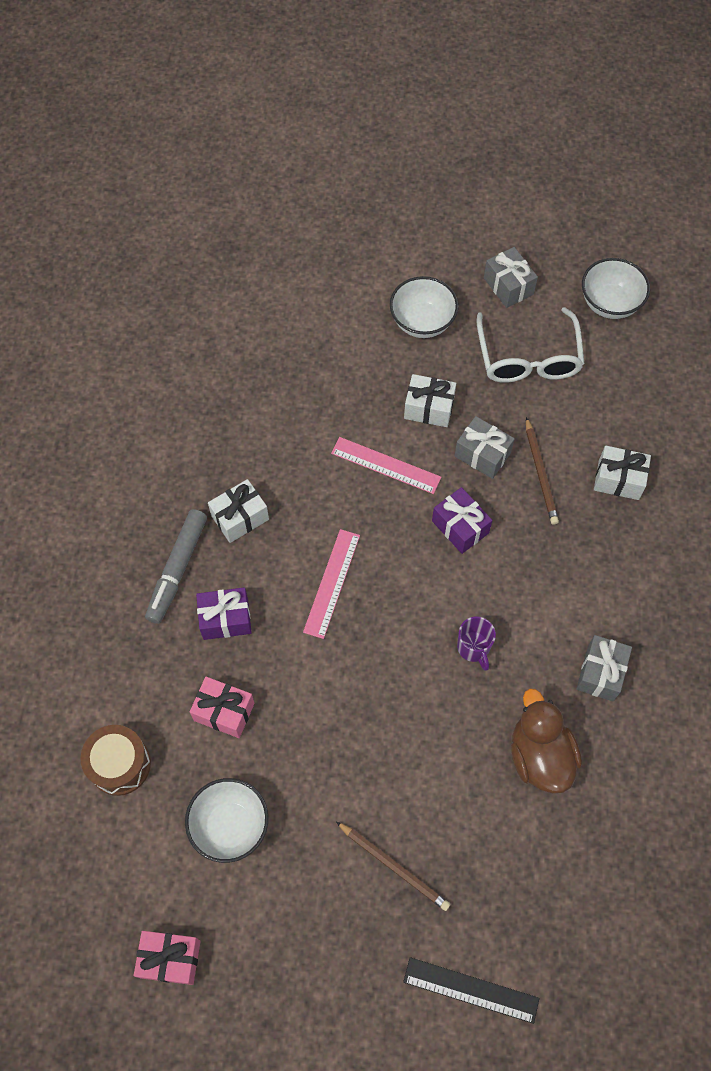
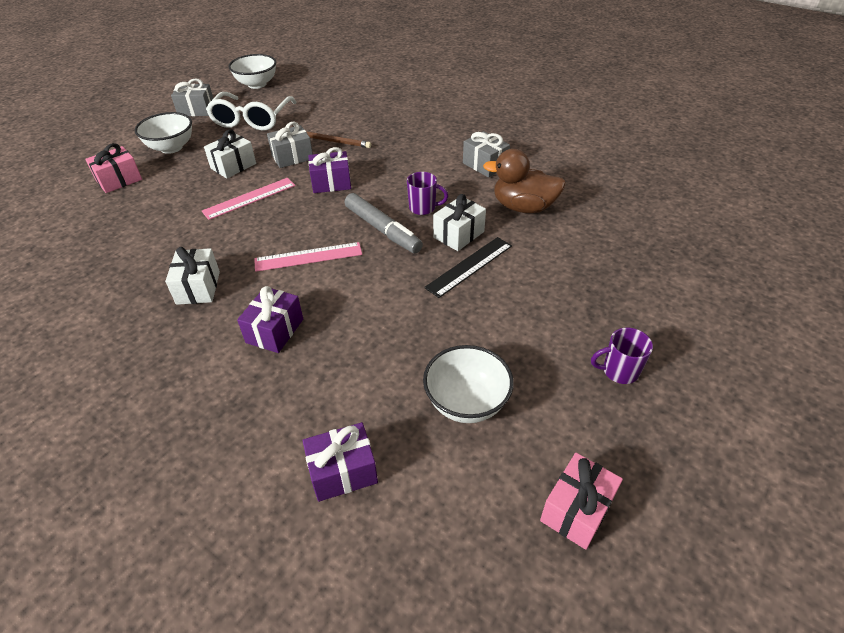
camera: 60 degrees left, 20 degrees down
(120, 764) = (343, 472): brown drum -> purple gift
(177, 569) = (197, 346): grey marker -> grey marker (382, 230)
(224, 712) = (356, 365): pink gift -> pink gift (119, 180)
(332, 583) = (308, 257): pink ruler -> pink ruler turned 60 degrees counterclockwise
(335, 948) = (619, 371): none -> purple mug
(394, 866) = (565, 308): brown pencil -> none
(471, 990) = (686, 302): black ruler -> black ruler (469, 266)
(528, 358) = (252, 119): white glasses -> white glasses turned 75 degrees clockwise
(618, 480) = (367, 117): white gift -> white gift (458, 234)

